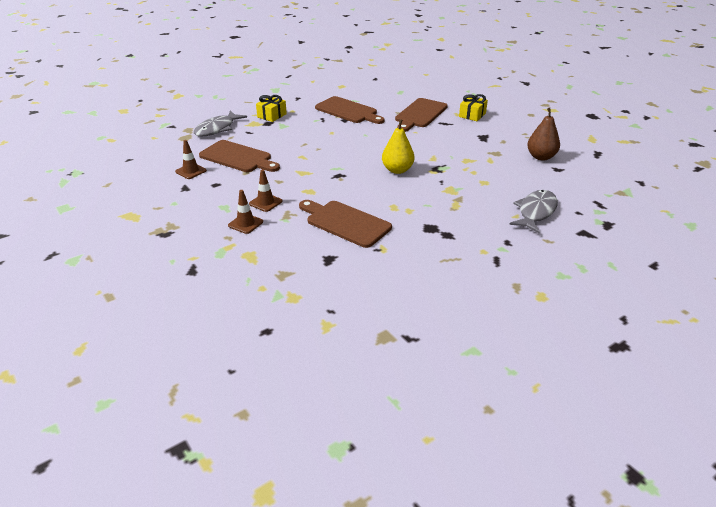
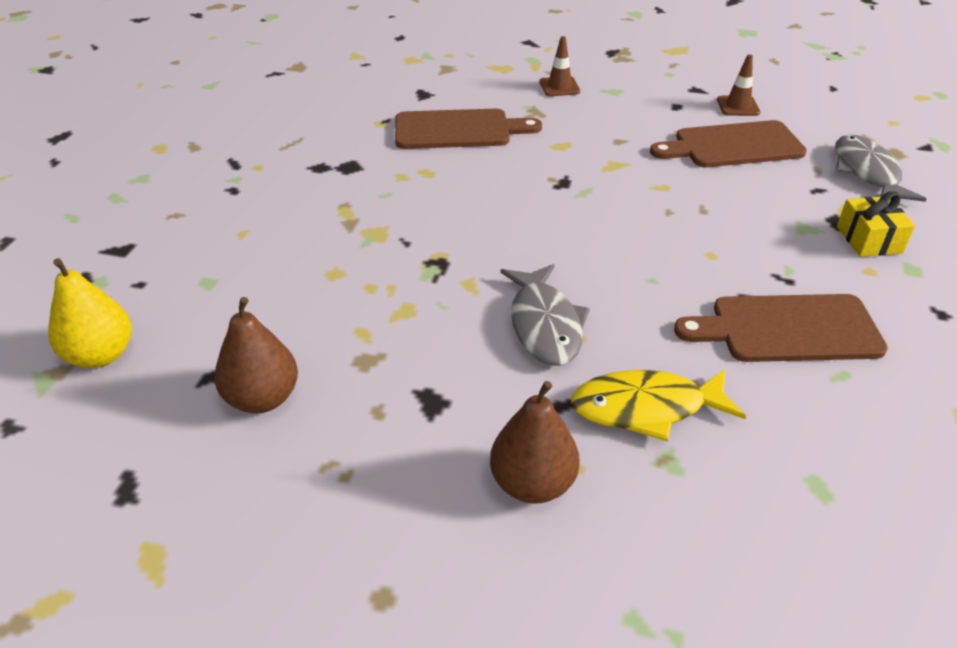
camera: 140 degrees right, 5 degrees up
(265, 202) = (582, 112): brown traffic cone -> none
(397, 170) = (495, 230): yellow pear -> yellow pear (101, 355)
(420, 114) = (646, 408): brown cutting board -> yellow fish
(472, 115) = (532, 484): yellow gift -> brown pear
(535, 212) = (213, 252): grey fish -> grey fish (544, 325)

